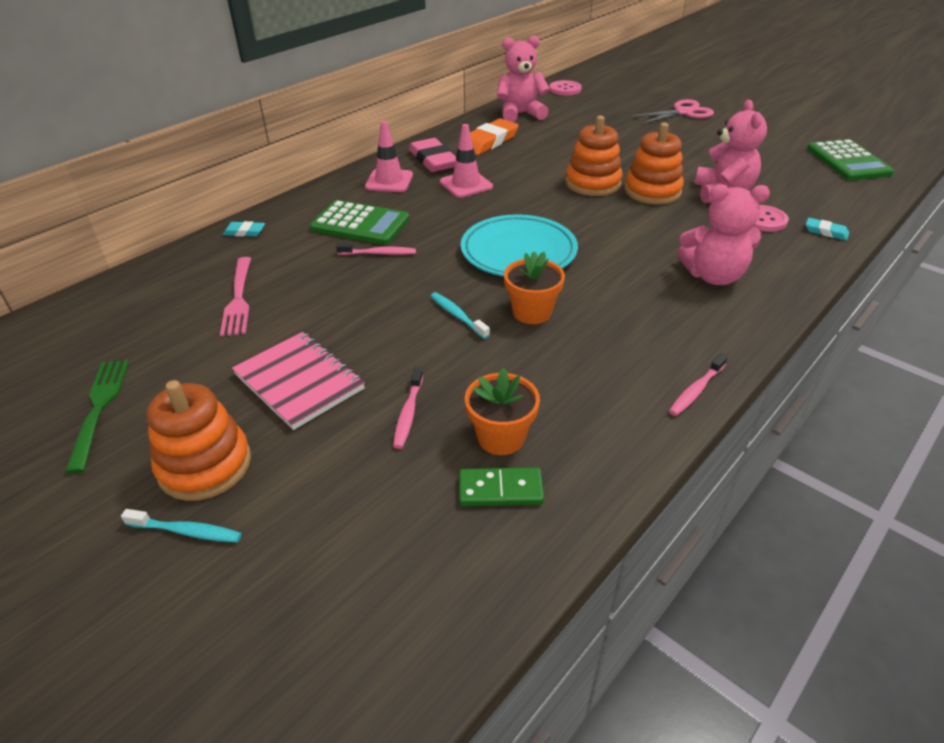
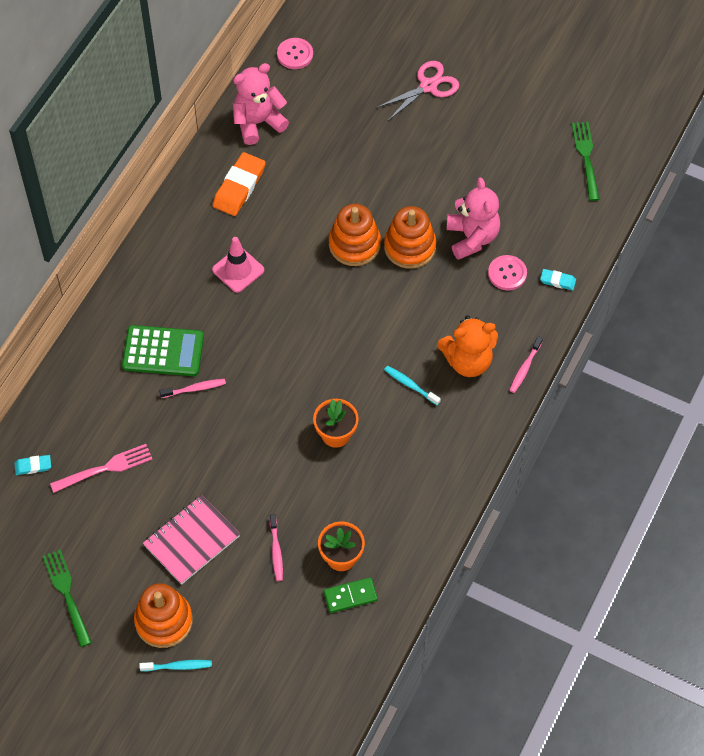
camera: 15 degrees left, 20 degrees up
(238, 299) = (105, 468): pink fork -> pink fork turned 90 degrees counterclockwise
(244, 232) = (66, 384): turquoise eraser -> turquoise eraser (33, 466)
(299, 382) = (191, 541): pink notebook -> pink notebook turned 75 degrees counterclockwise
(389, 181) = (164, 279): pink traffic cone -> none
(433, 160) = (194, 233): pink eraser -> none
(457, 315) = (281, 450): turquoise toothbrush -> turquoise toothbrush (410, 385)
(518, 252) = (309, 362): turquoise plate -> none
(696, 390) = (460, 488): pink toothbrush -> pink toothbrush (524, 368)
(713, 276) = (468, 361): pink teddy bear -> orange teddy bear
(848, 161) = (586, 157): green calculator -> green fork

